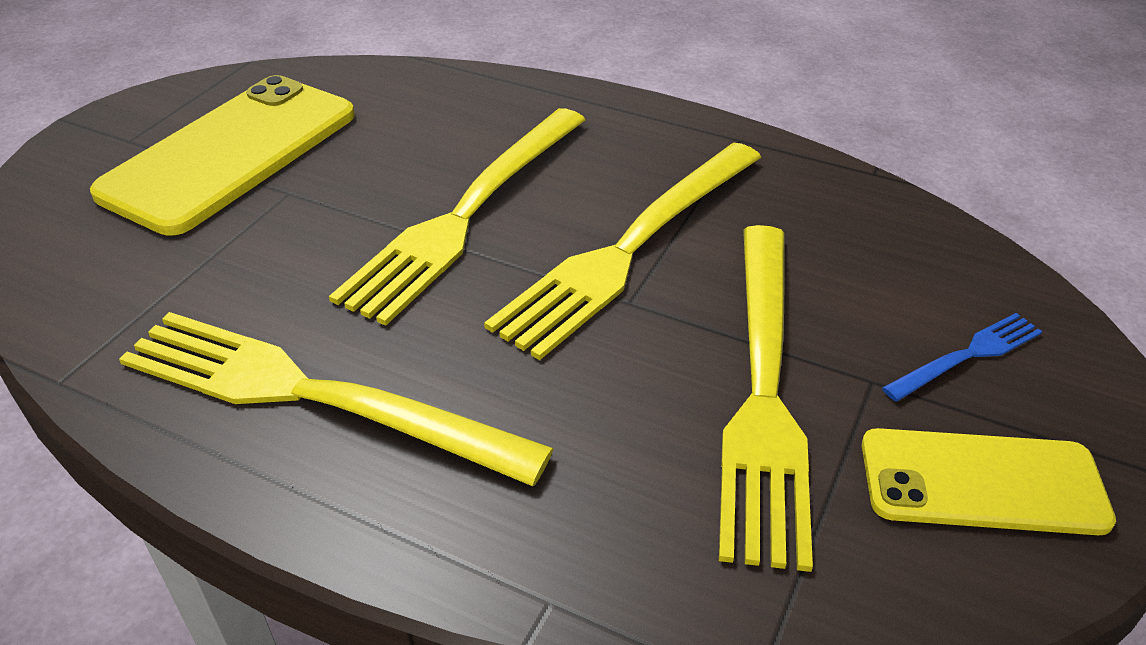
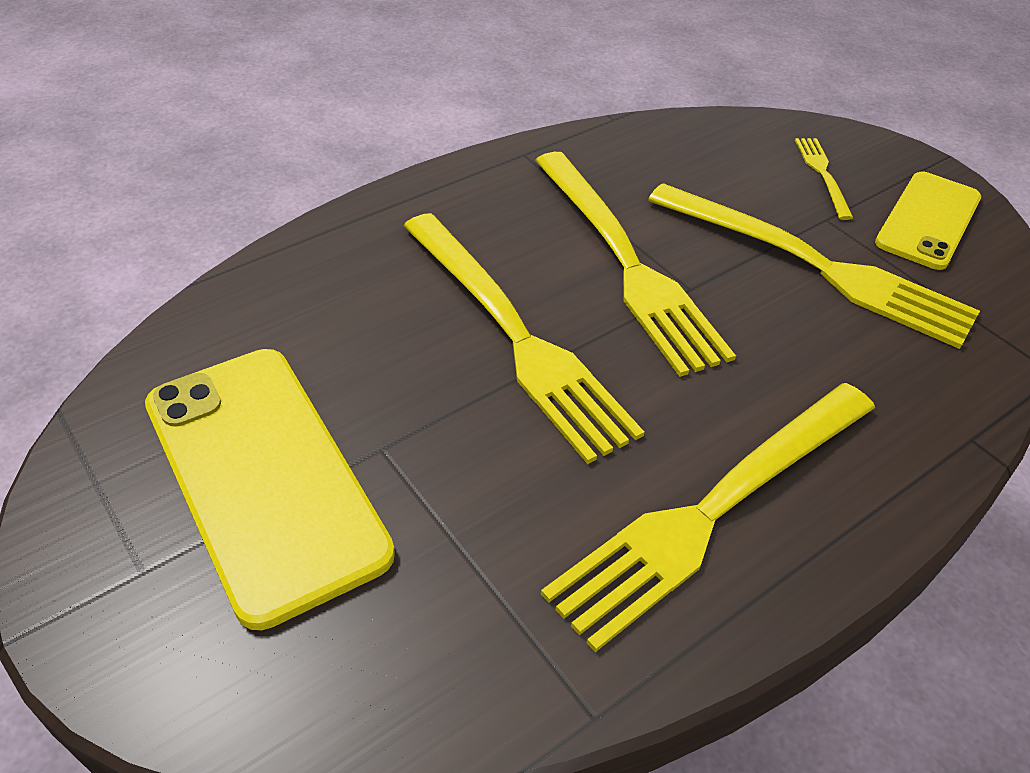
camera: 65 degrees left, 5 degrees up
(967, 356) = (822, 174): blue fork -> yellow fork

